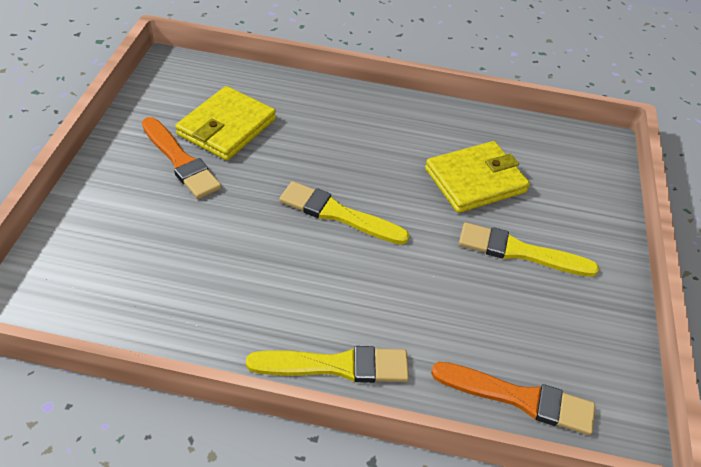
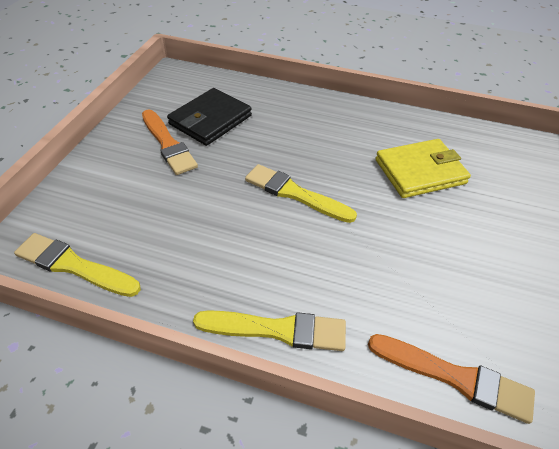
camera: 10 degrees right, 0 degrees up
(227, 127) = (210, 120): yellow wallet -> black wallet
(520, 252) = (459, 235): yellow brush -> yellow brush (74, 266)

